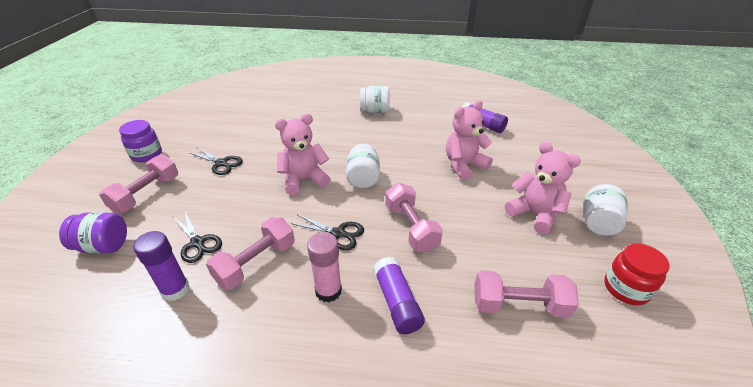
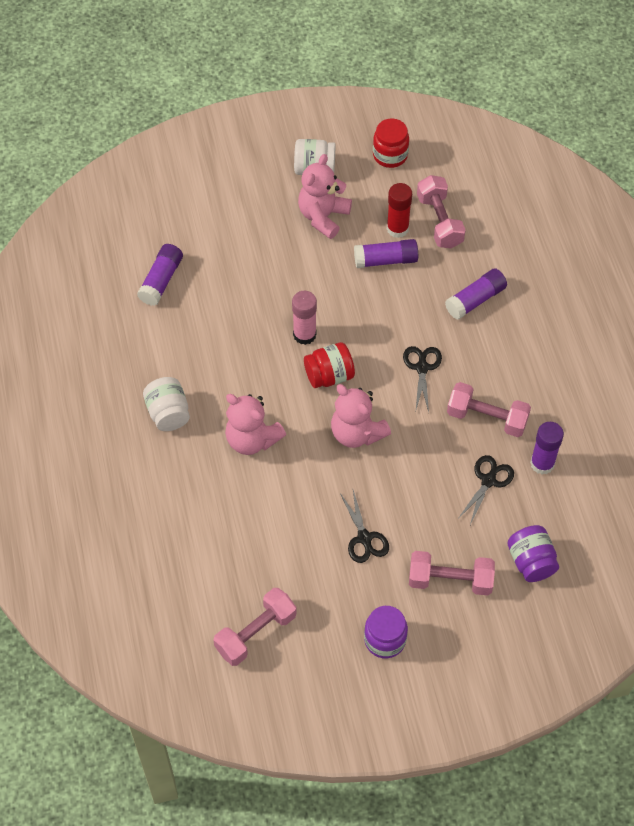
camera: 110 degrees left, 20 degrees up
(221, 163) = (364, 538): black scissors -> black scissors turned 150 degrees clockwise
(328, 291) = (488, 350): pink glue stick -> pink glue stick (304, 334)
(363, 178) = (329, 375): white jar -> red jar
(411, 228) = (387, 311): pink dumbbell -> pink dumbbell (255, 633)
(464, 165) = (264, 285): pink teddy bear -> pink teddy bear (252, 439)
(472, 243) = (386, 260): none -> purple glue stick
(512, 264) = (397, 228): none -> red glue stick

